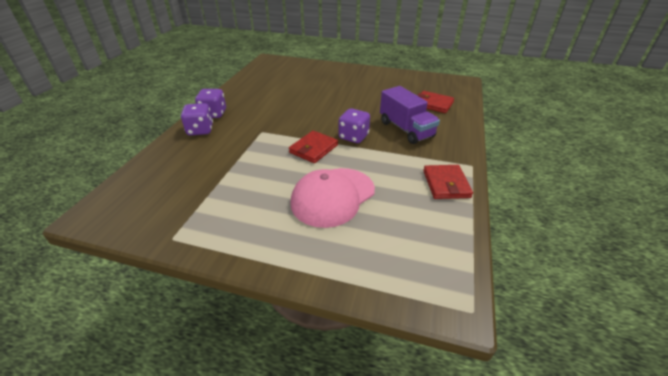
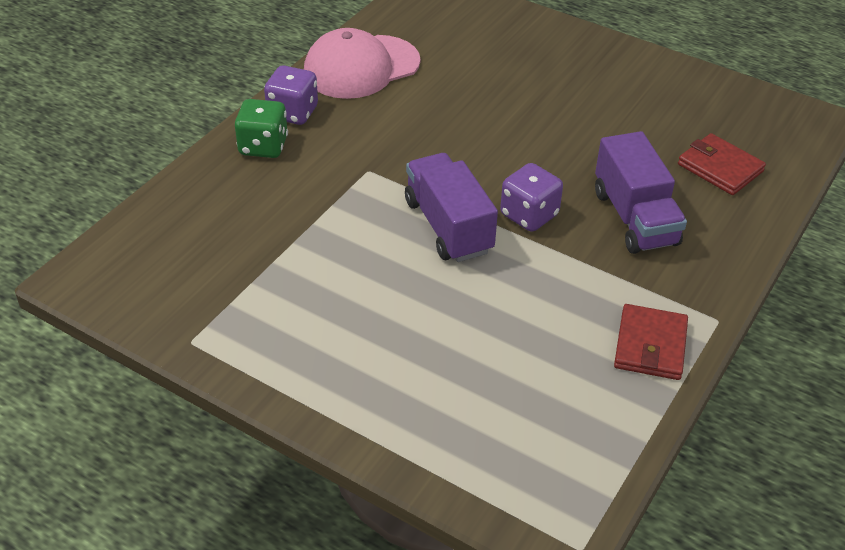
camera: 15 degrees right, 5 degrees up
(200, 130) = (263, 146): purple dice -> green dice
(313, 149) = (448, 226): red wallet -> purple truck
(333, 196) = (448, 326): pink cap -> pink cap (361, 67)

